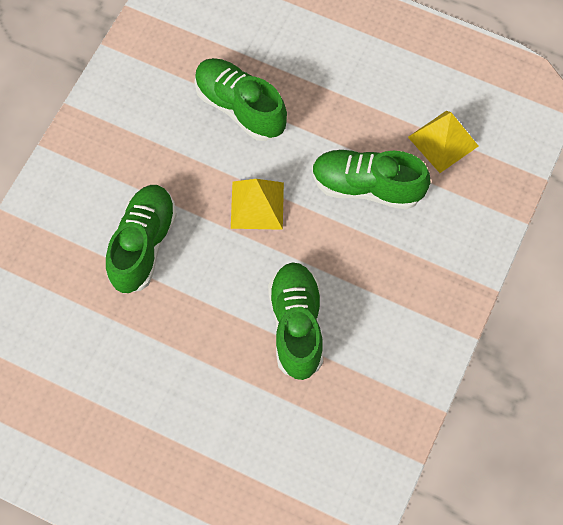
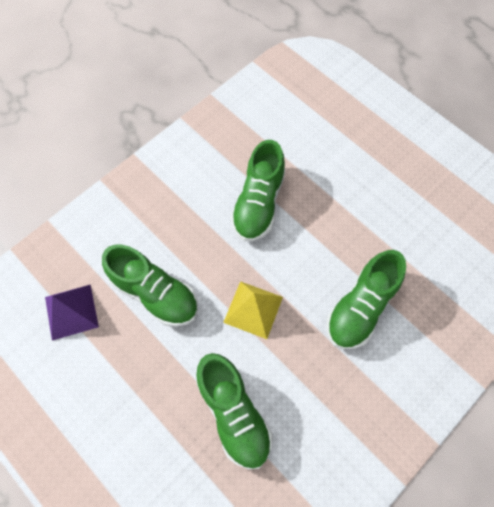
camera: 160 degrees left, 0 degrees up
(443, 141) = (71, 311): yellow pyramid -> purple pyramid

